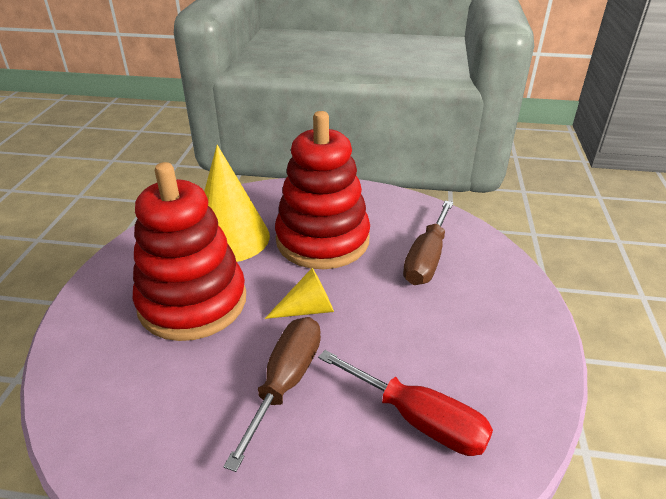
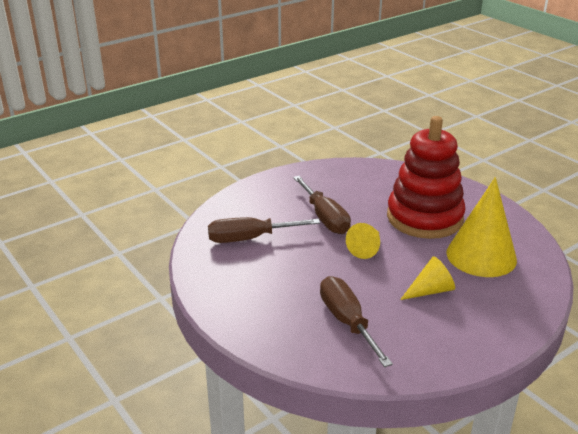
camera: 135 degrees right, 5 degrees down
(322, 240) = (430, 290): red stacking toy -> yellow cone
(418, 419) = (250, 238): red screwdriver -> brown screwdriver

